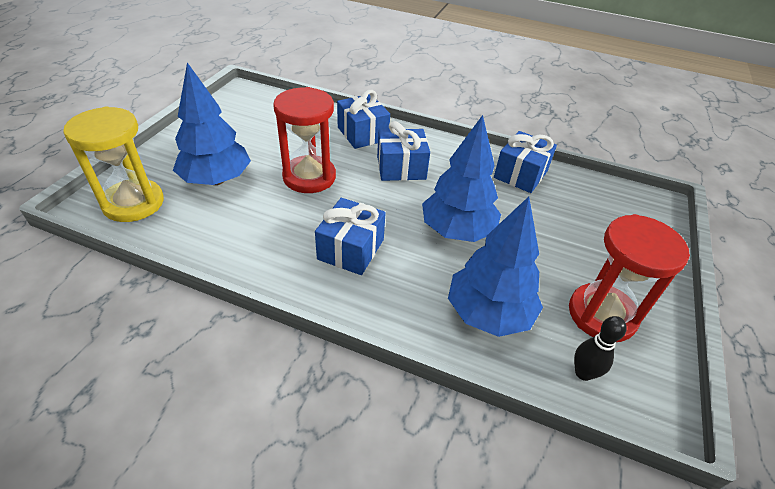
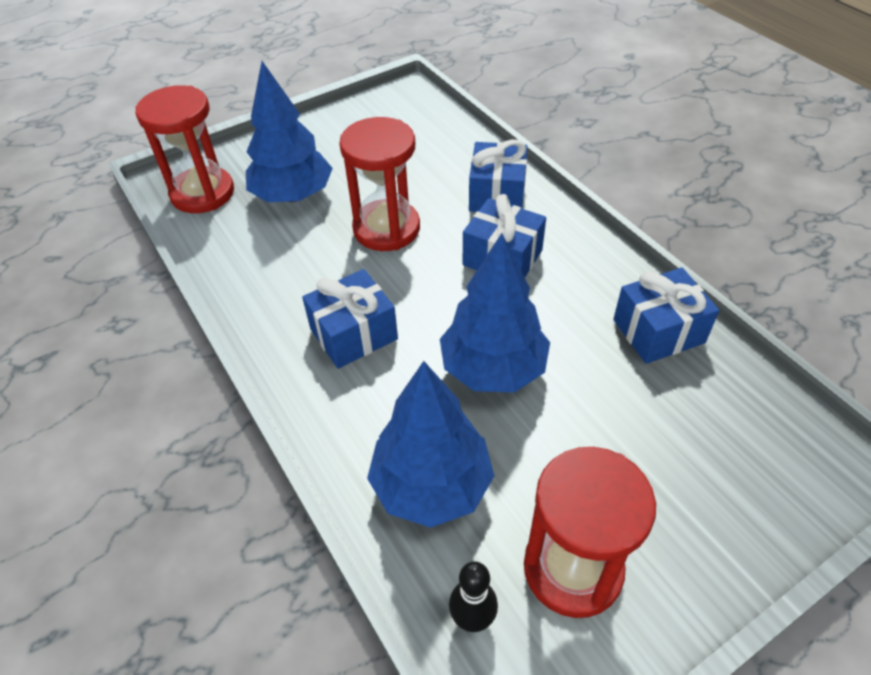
camera: 40 degrees right, 5 degrees up
(133, 203) = (202, 193): yellow hourglass -> red hourglass

